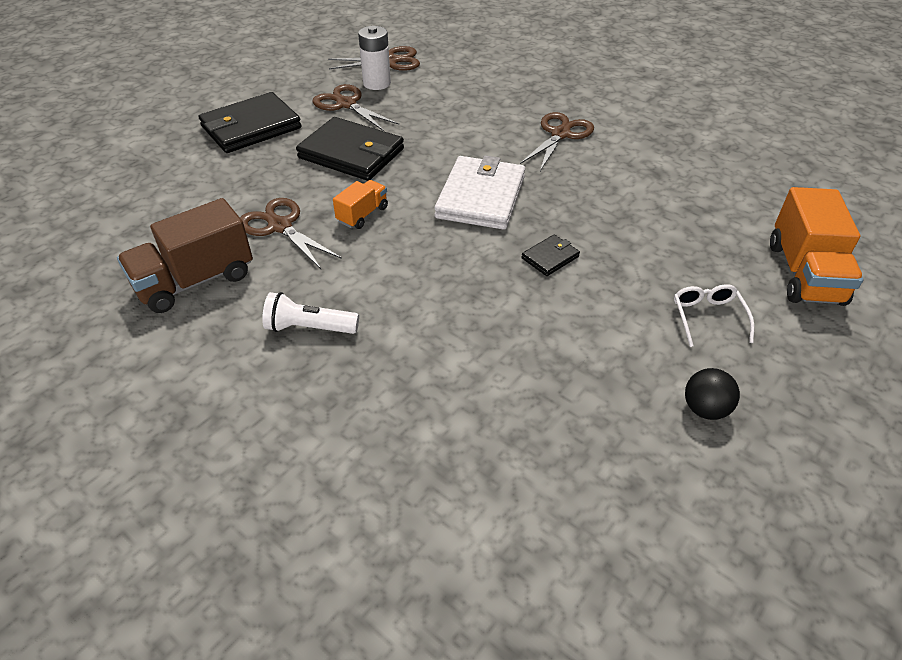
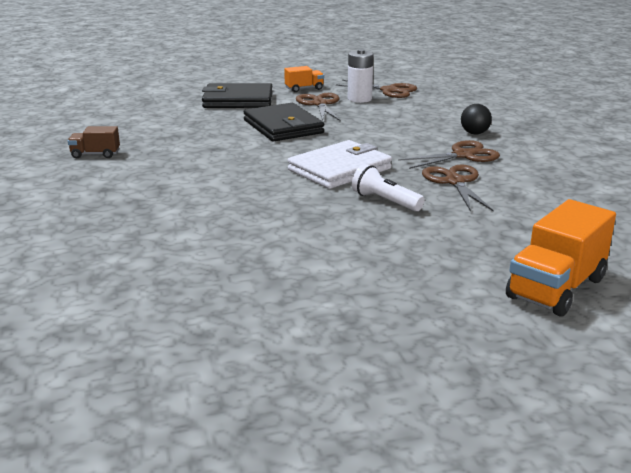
camera: 35 degrees right, 20 degrees down
(195, 281) = (95, 154): brown truck -> brown truck, size x0.54
(280, 226) = (181, 146): brown scissors -> brown scissors (455, 182)
(309, 328) = (124, 192): white flashlight -> white flashlight (385, 201)
(362, 214) = (241, 155): orange truck -> orange truck (304, 89)
(550, 257) = (339, 212): black wallet -> none
(705, 409) = (323, 322): black ball -> black ball (474, 133)
(707, 317) = (414, 280): white glasses -> none

